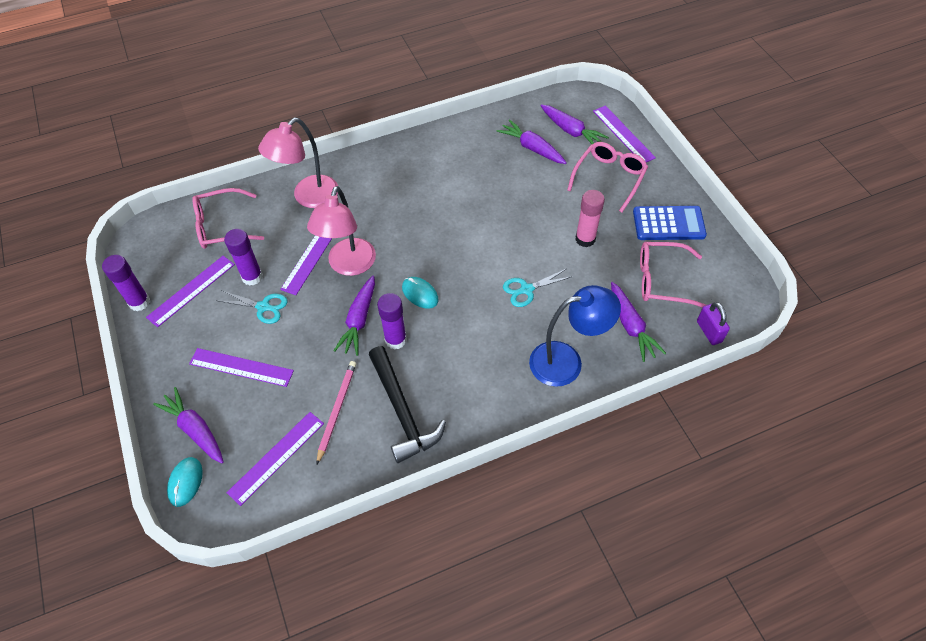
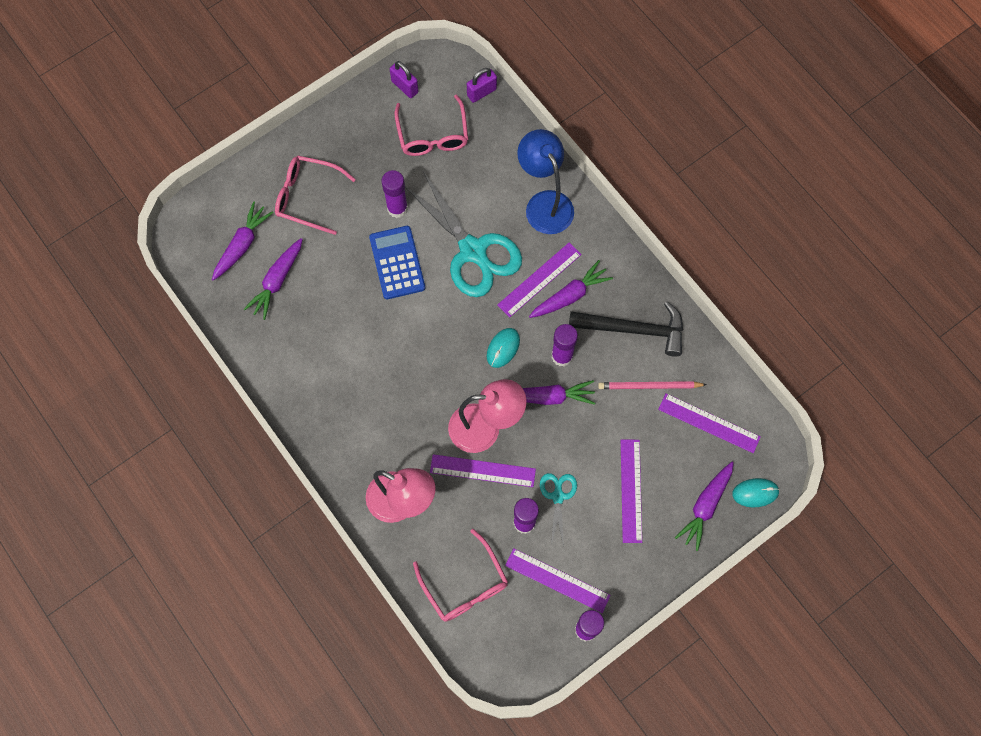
camera: 105 degrees left, 15 degrees up
(402, 411) = (634, 329): black hammer -> black hammer turned 45 degrees clockwise
(526, 289) = (473, 251): turquoise scissors -> turquoise scissors, size x2.10
(585, 239) = (397, 208): pink glue stick -> purple glue stick
(623, 134) = (237, 191): purple ruler -> purple ruler (539, 279)
(631, 326) = (492, 155): purple carrot -> purple carrot (570, 295)
(668, 224) = (360, 135): blue calculator -> blue calculator (397, 263)
(721, 267) = (405, 87): none -> purple padlock

